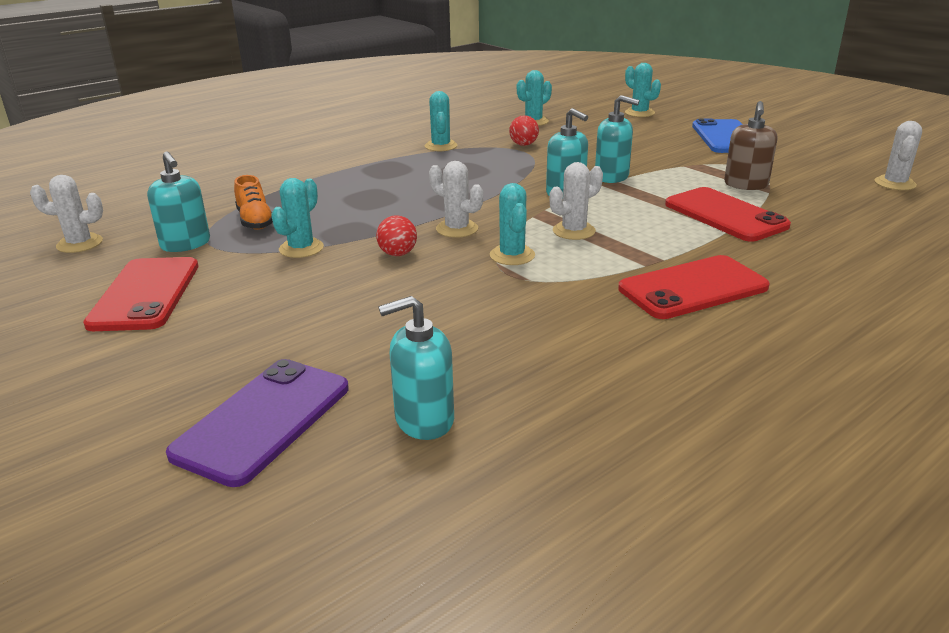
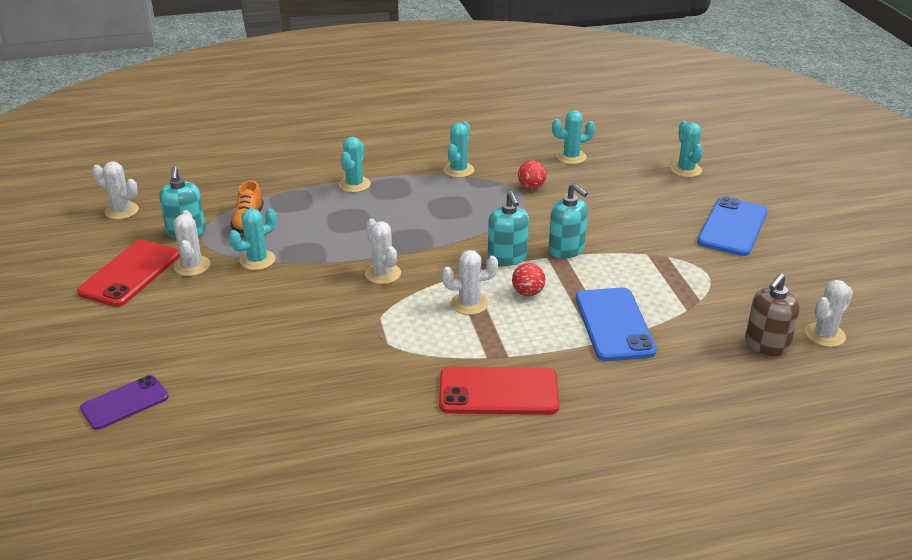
camera: 25 degrees right, 5 degrees up
(224, 270) = (192, 266): none -> white cactus
(263, 420) = (124, 403): purple phone -> purple phone, size x0.66
(398, 254) = (318, 287): red ball -> red ball (528, 293)
(424, 420) = (212, 437): turquoise soap dispenser -> none
(512, 255) = (397, 315): turquoise cactus -> turquoise cactus (354, 184)
(725, 215) = (614, 324): red phone -> blue phone
(746, 185) = (676, 294): brown soap dispenser -> brown soap dispenser (766, 345)

